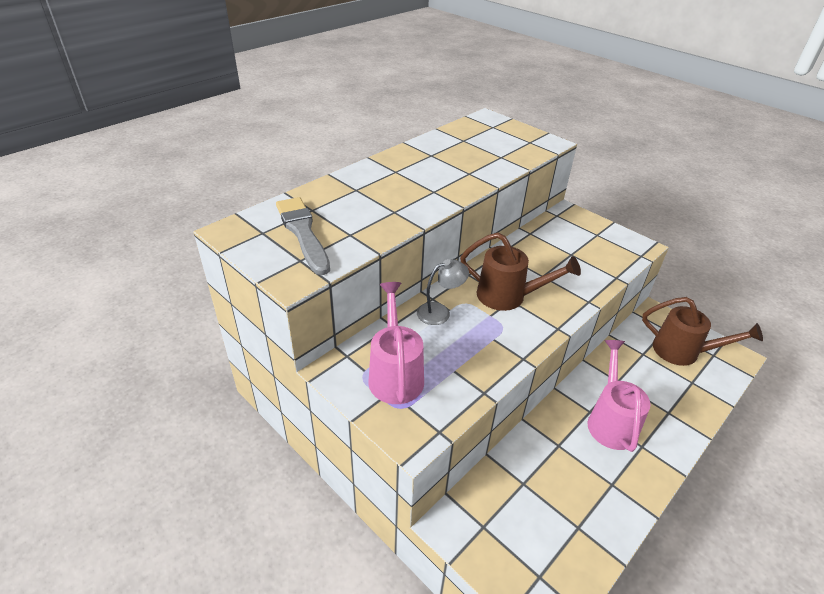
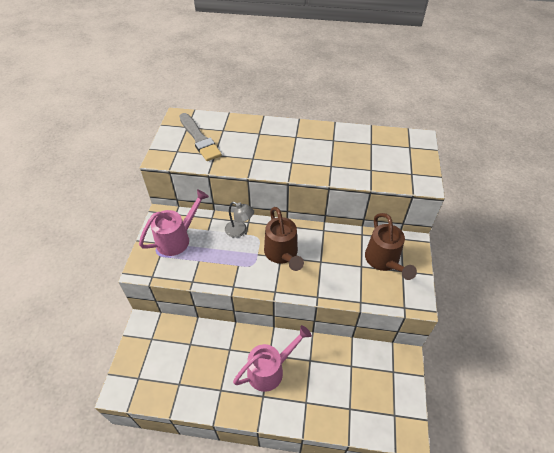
camera: 55 degrees right, 10 degrees up
(303, 233) = (199, 139): grey brush -> grey brush turned 120 degrees clockwise
(683, 352) = (377, 392): brown watering can -> brown watering can (384, 261)

